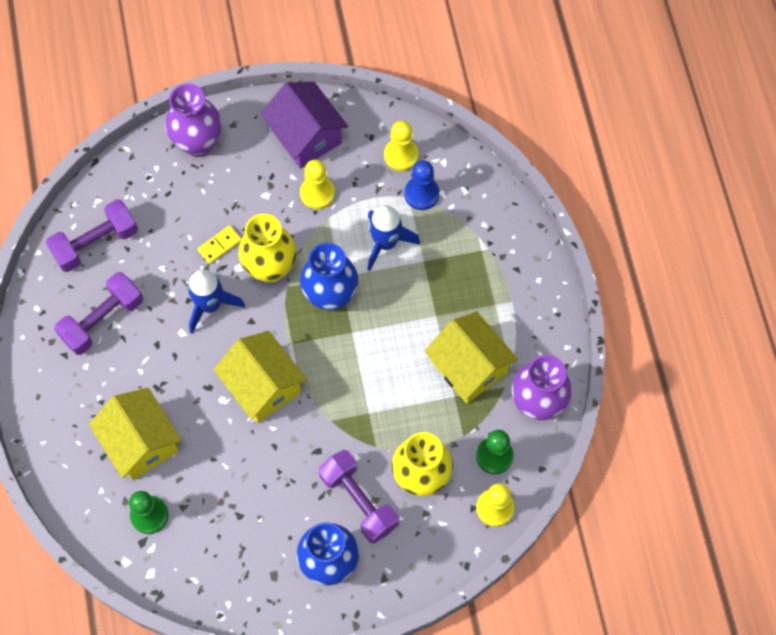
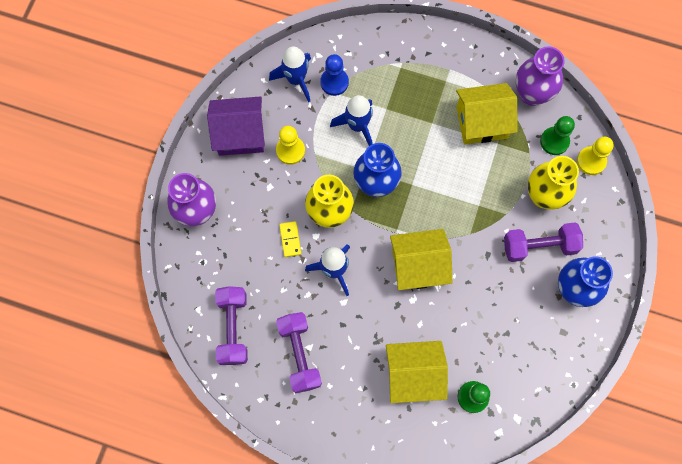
camera: 60 degrees left, 5 degrees up
(401, 155) = (296, 79): yellow pawn -> blue rocket

